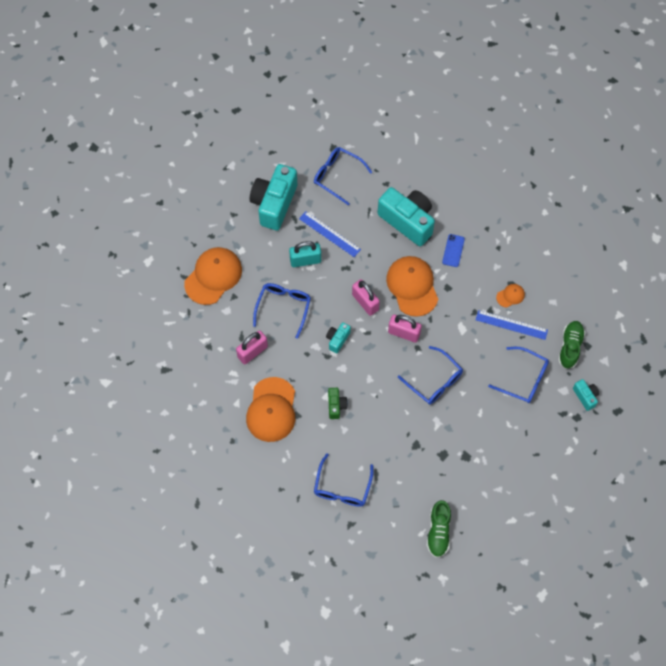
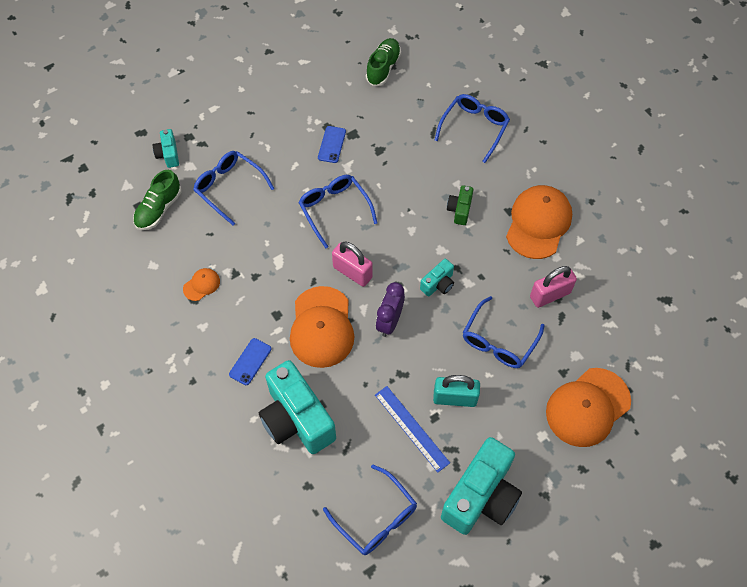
camera: 165 degrees left, 5 degrees down
(365, 302) = (389, 322): pink padlock -> purple clock
(457, 440) = (331, 144): none -> blue phone
(510, 296) = (201, 285): orange cap -> orange cap turned 150 degrees clockwise
(511, 325) = (216, 250): blue ruler -> none

